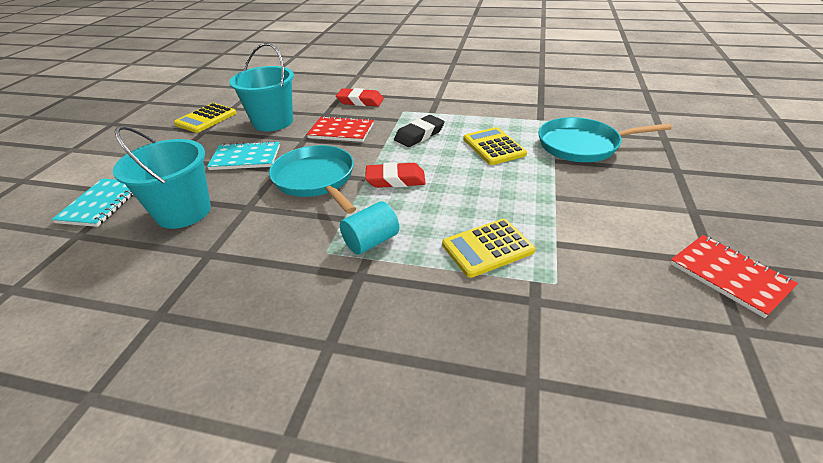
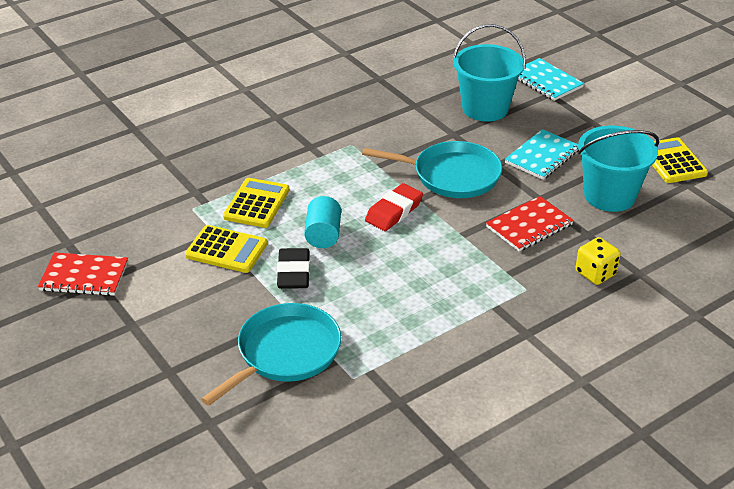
camera: 130 degrees right, 0 degrees up
(360, 101) = (595, 273): red eraser -> yellow dice
(371, 241) = (335, 164): turquoise cylinder -> turquoise cylinder (323, 235)
(419, 135) = (454, 267): black eraser -> black eraser (293, 273)
(493, 147) = (365, 296): yellow calculator -> yellow calculator (226, 250)

